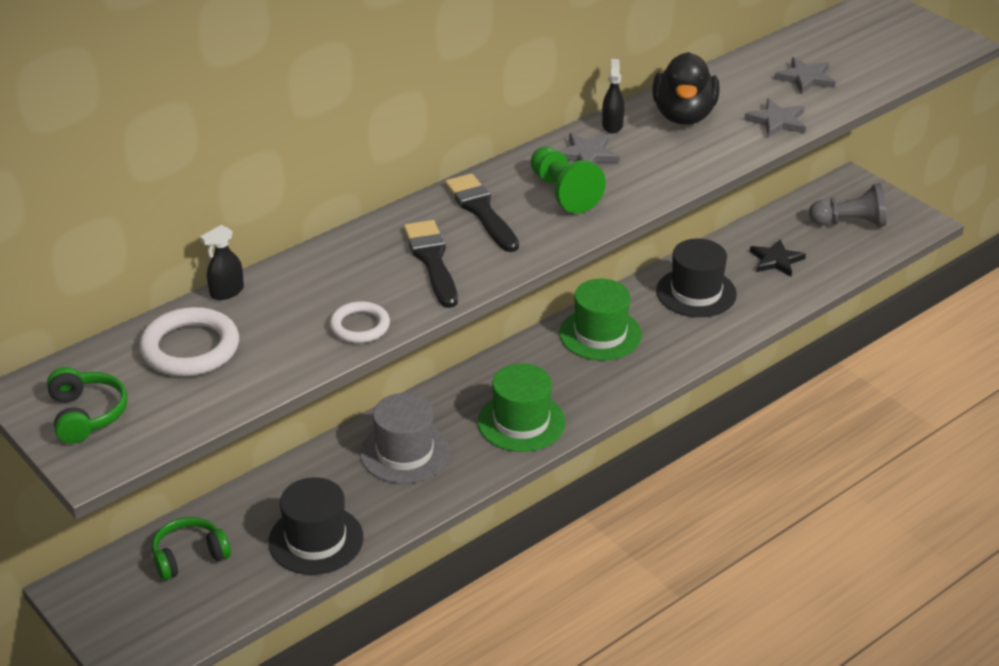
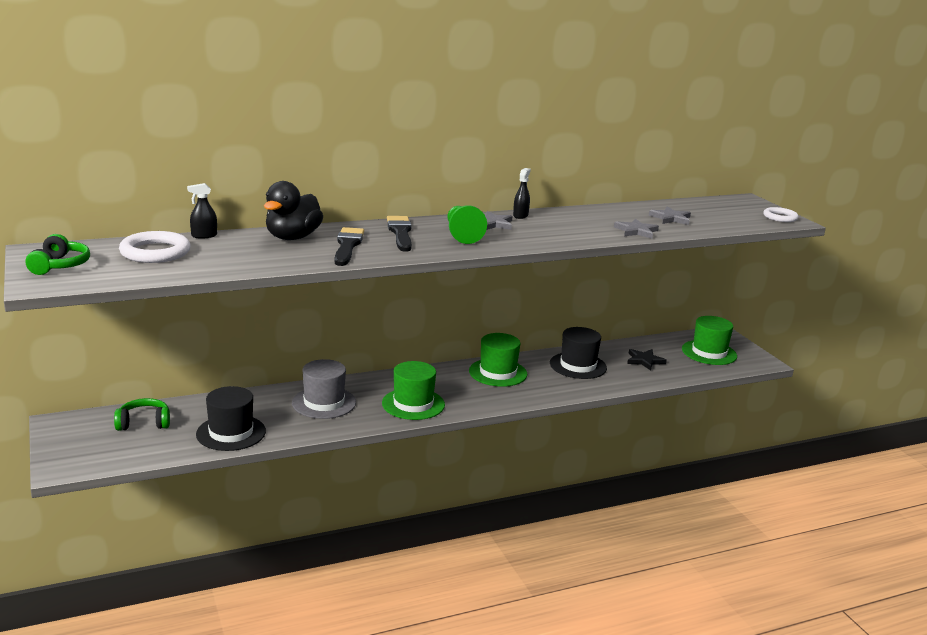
camera: 15 degrees right, 15 degrees down
(360, 326) = (272, 262): white ring -> white ring (780, 217)
(684, 116) = (573, 219): black duck -> black duck (292, 237)
(850, 222) = (709, 352): grey pawn -> green hat

